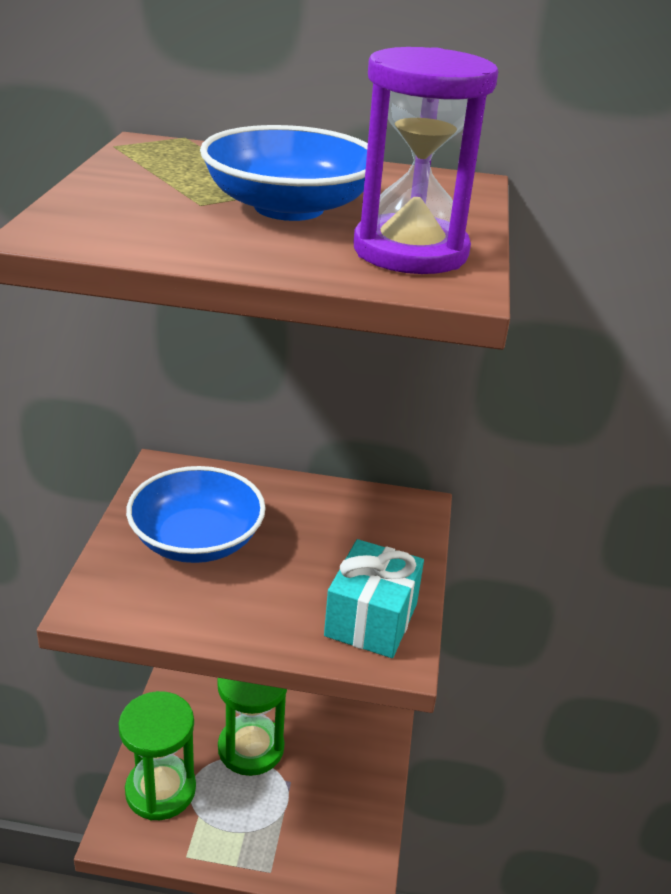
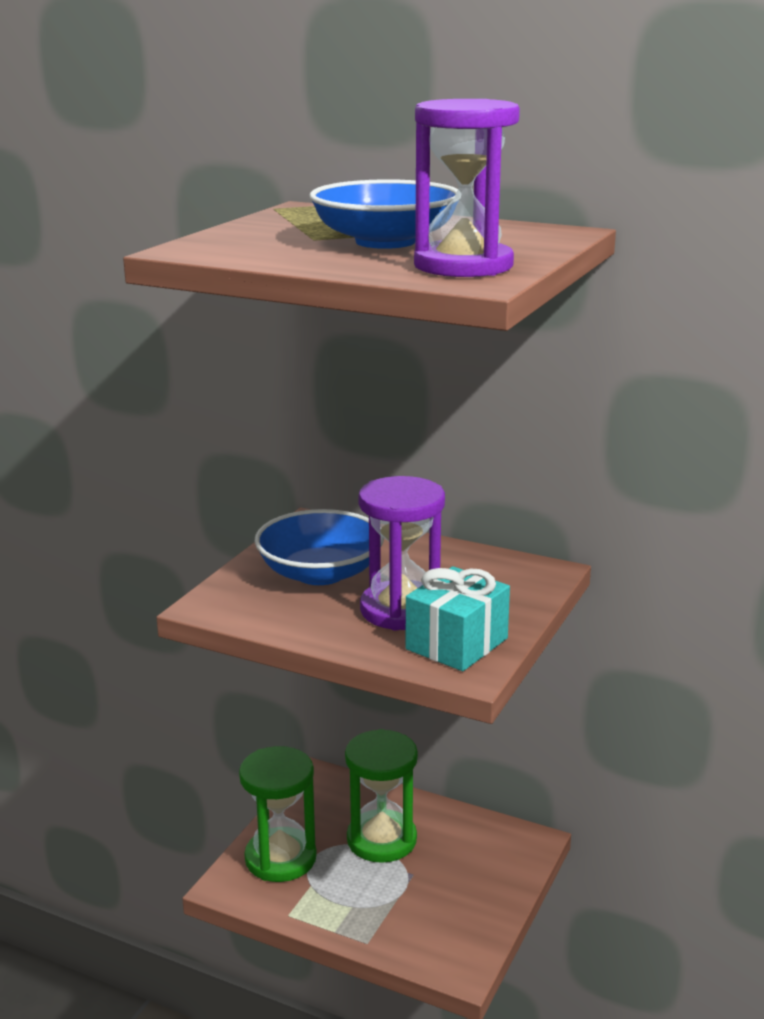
camera: 20 degrees right, 10 degrees down
(299, 580) = (401, 610): none -> purple hourglass

